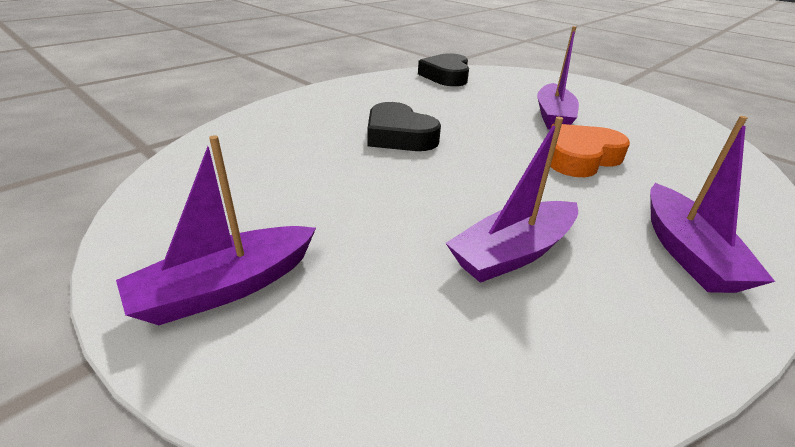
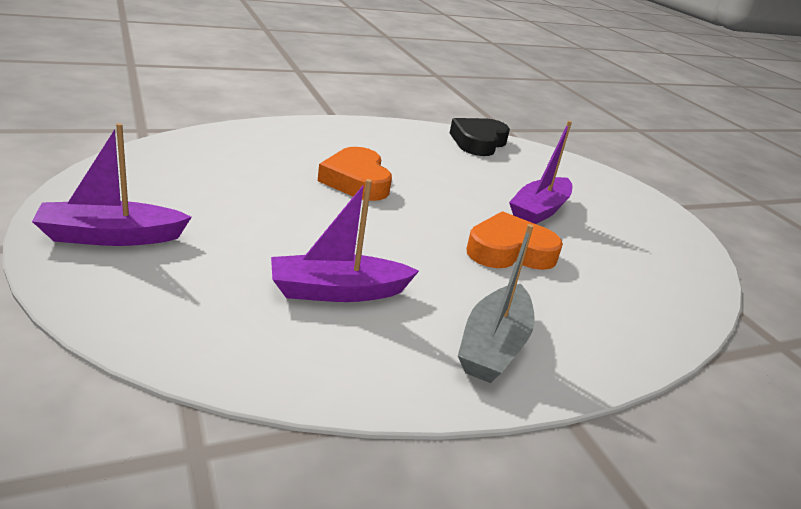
camera: 20 degrees right, 5 degrees down
(399, 136) = (356, 181): black heart -> orange heart
(687, 252) = (493, 346): purple boat -> grey boat

